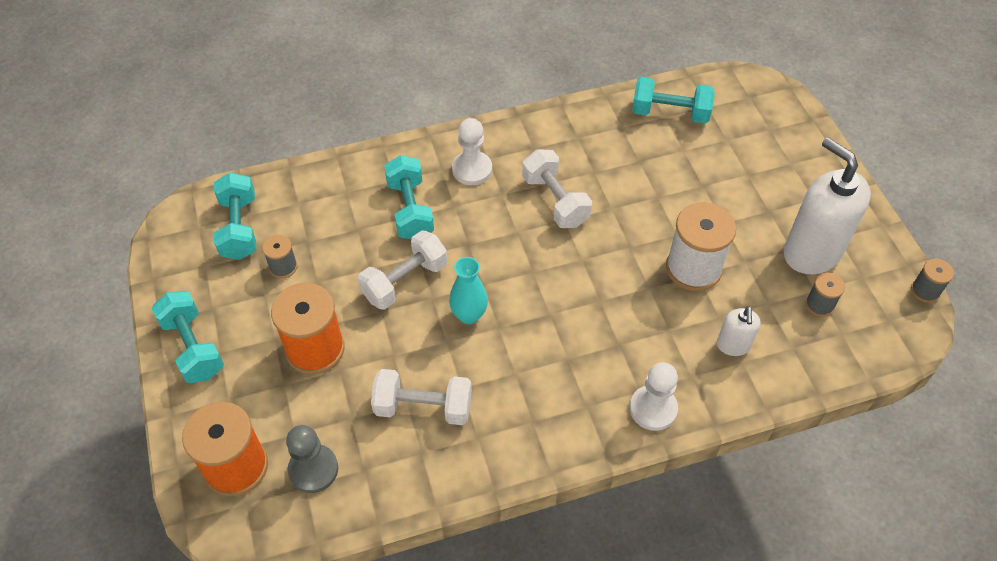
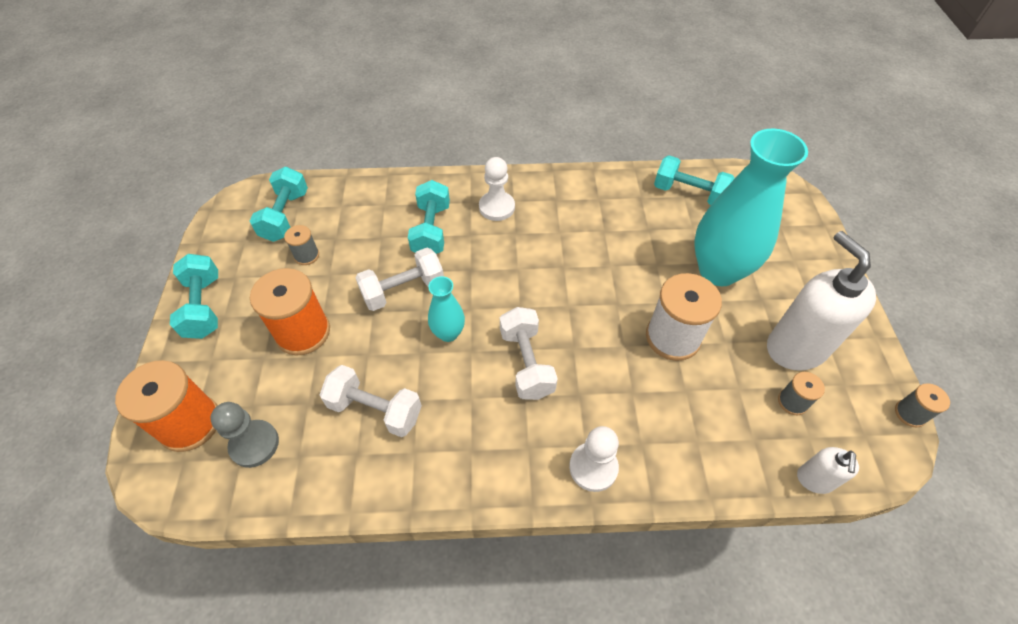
camera: 15 degrees right, 0 degrees up
(555, 201) = (561, 248): white dumbbell -> white dumbbell (526, 363)
(720, 190) = (718, 270): none -> turquoise vase
(733, 345) = (692, 422): white soap dispenser -> white soap dispenser (814, 480)

